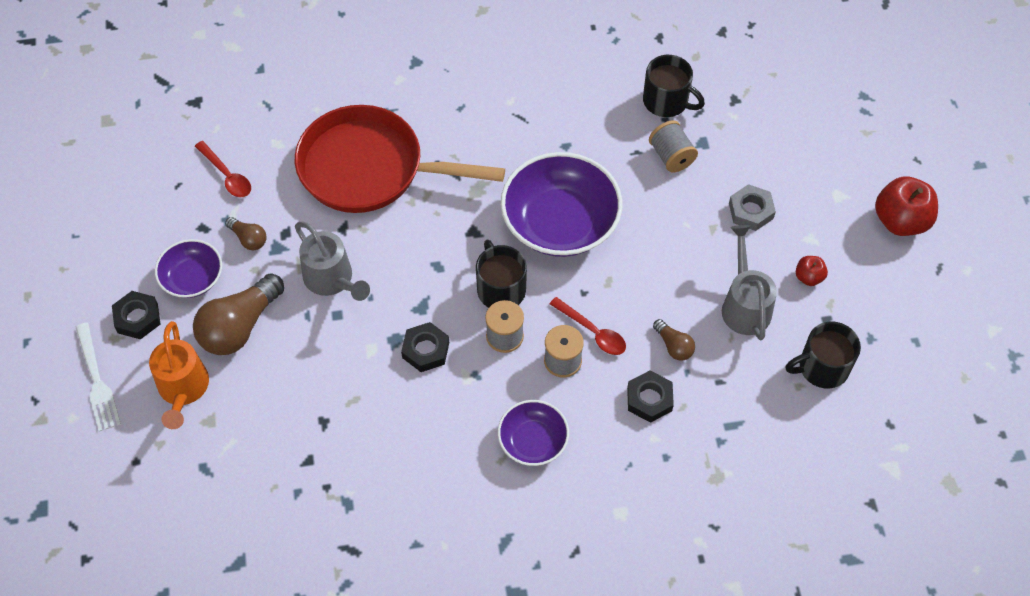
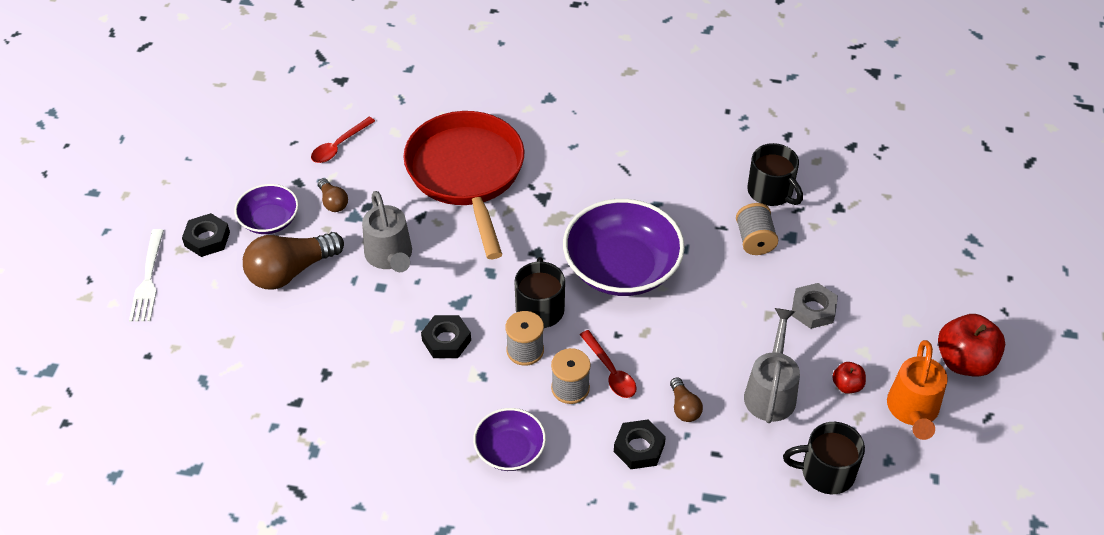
camera: 20 degrees right, 10 degrees down
(183, 390) = (216, 309): orange watering can -> orange watering can (912, 411)
(227, 175) = (339, 146): red spoon -> red spoon turned 60 degrees clockwise
(370, 168) = (467, 174): red pan -> red pan turned 45 degrees clockwise

